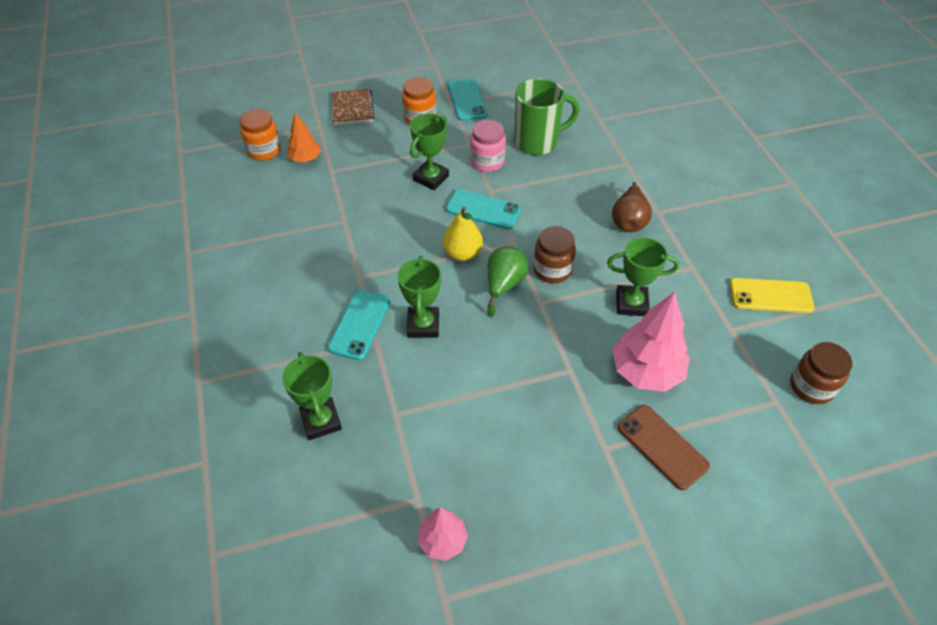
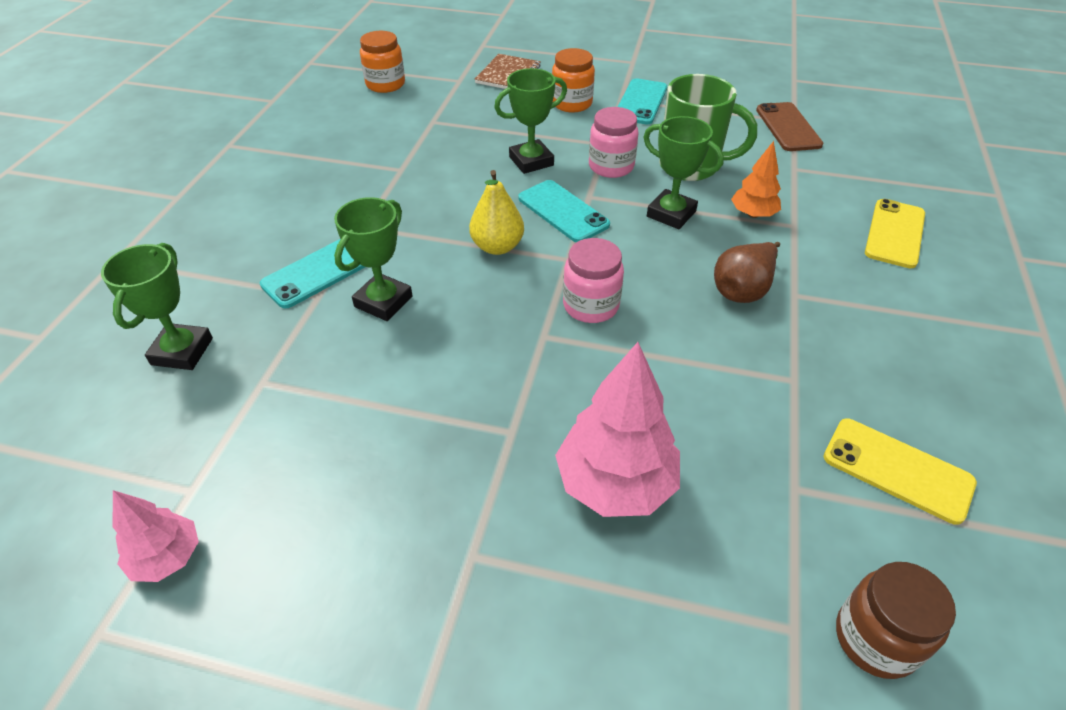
camera: 30 degrees right, 5 degrees down
(305, 159) = (417, 103): orange tree -> orange tree (753, 214)
(504, 285) = (515, 298): green pear -> none
(552, 270) = (591, 306): brown jar -> pink jar
(631, 303) = (666, 388): green trophy -> green trophy (671, 214)
(662, 447) = (554, 598): brown phone -> brown phone (788, 127)
(684, 146) = (894, 233): none -> yellow phone

